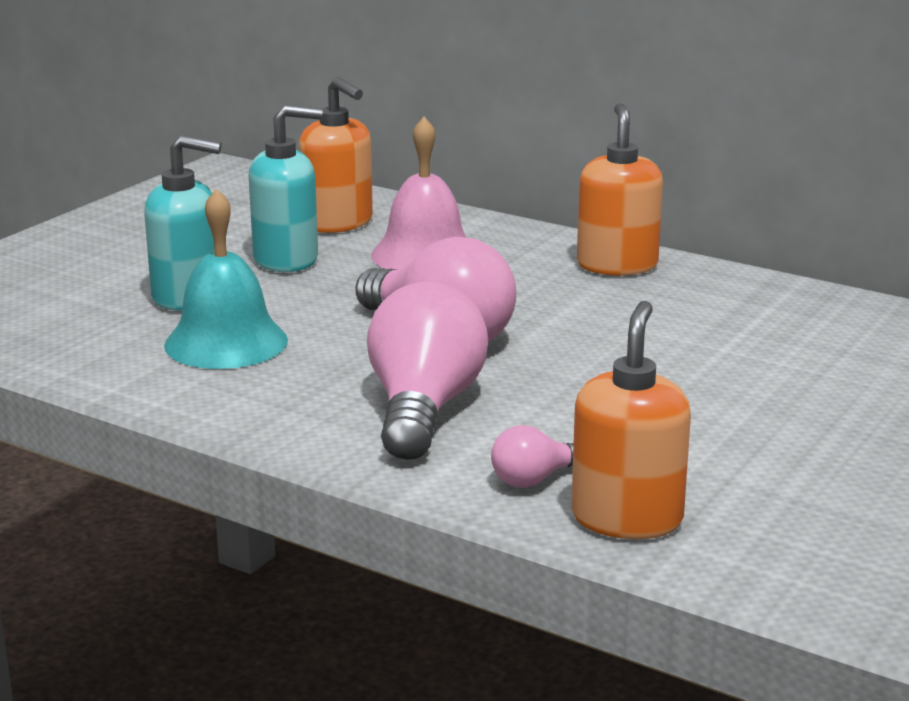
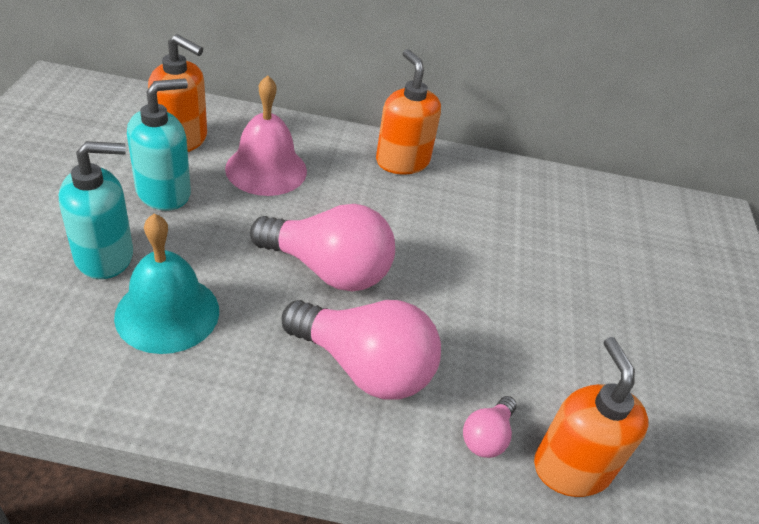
camera: 30 degrees left, 20 degrees up
(423, 409) = (364, 367): pink light bulb -> pink light bulb turned 135 degrees clockwise

